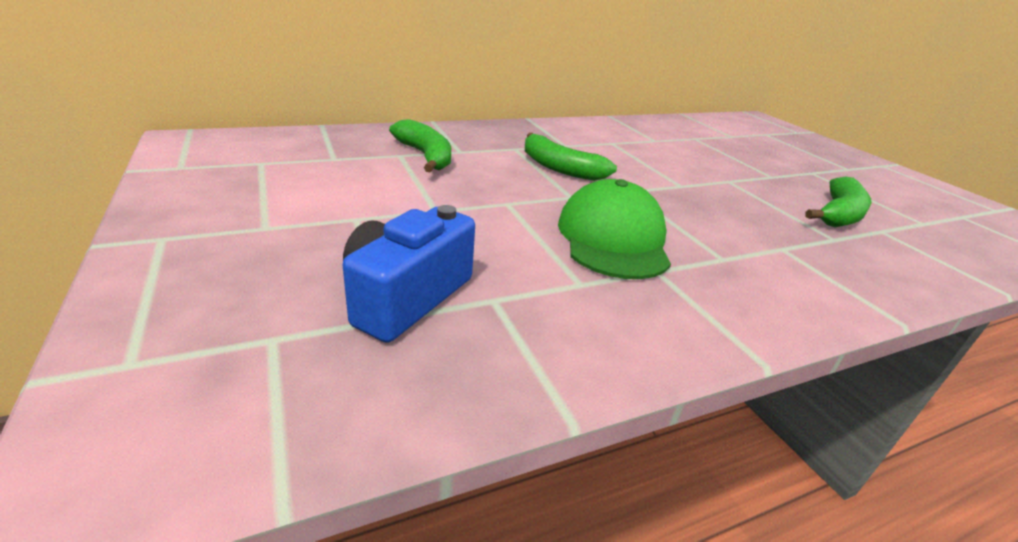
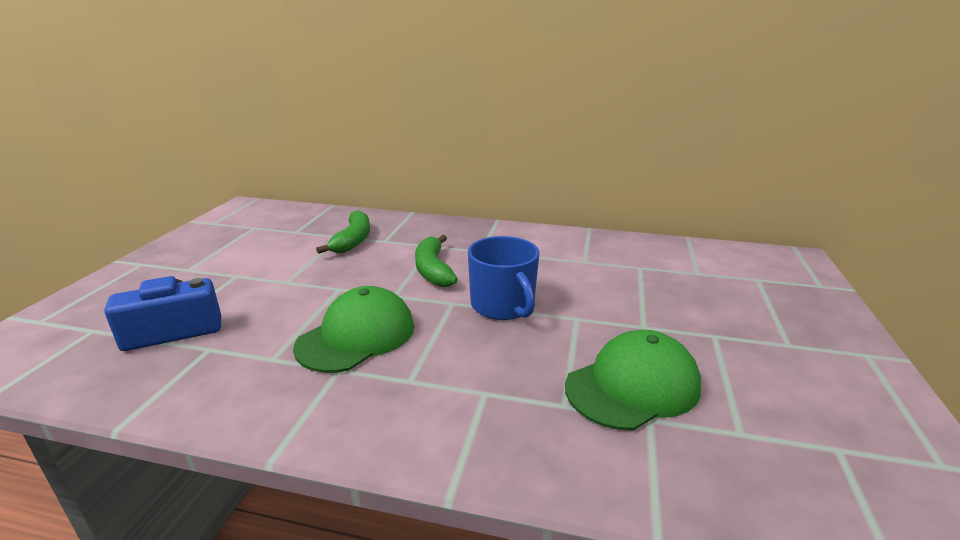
camera: 40 degrees right, 5 degrees down
(668, 184) = (503, 305): none -> blue mug
(839, 214) = (633, 386): green banana -> green cap

